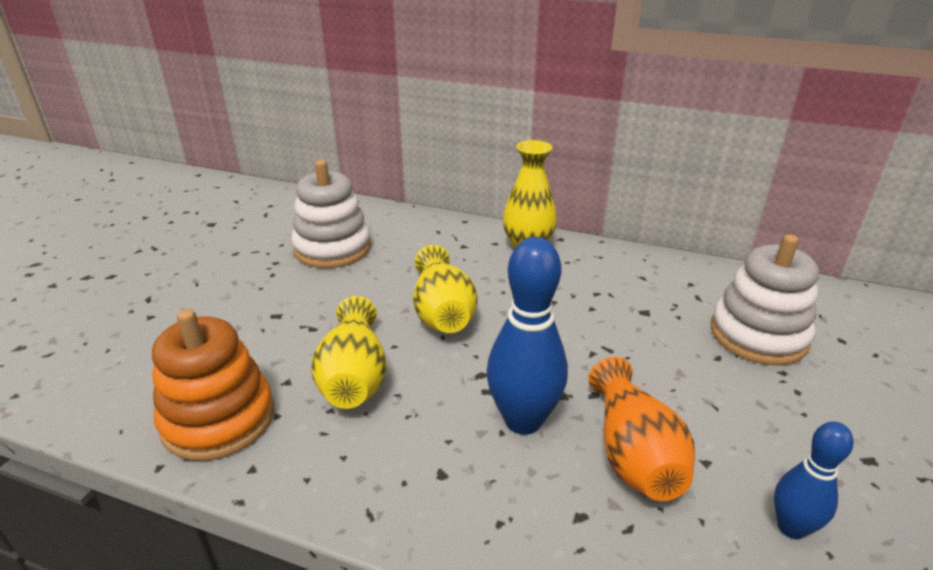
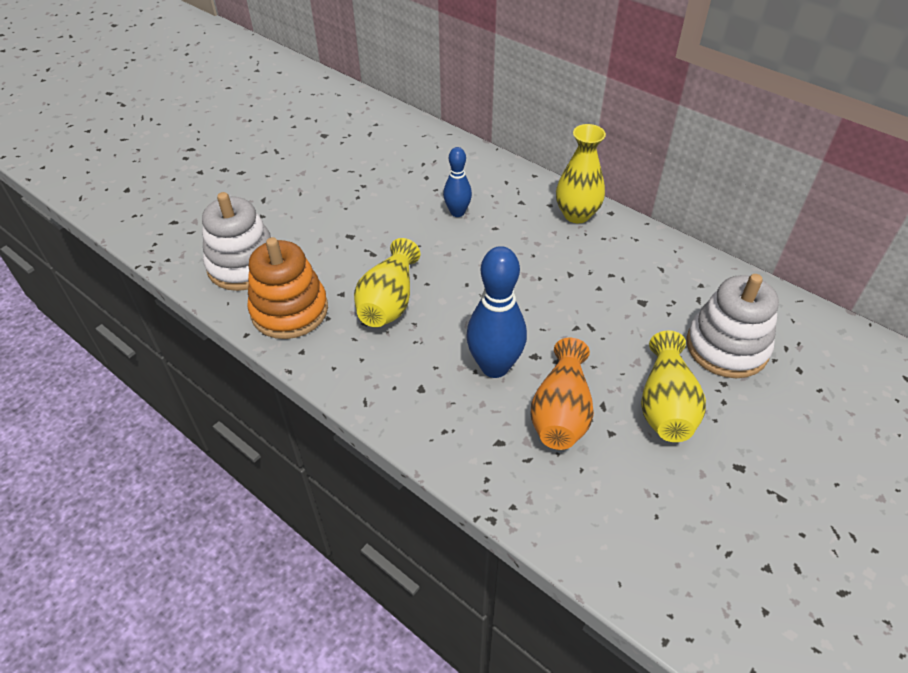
camera: 20 degrees right, 15 degrees up
(332, 248) = (412, 181): white stacking toy -> white stacking toy (244, 265)
(442, 312) = (475, 262): yellow vase -> yellow vase (665, 405)
(791, 527) = (641, 492): blue bowling pin -> blue bowling pin (457, 212)

